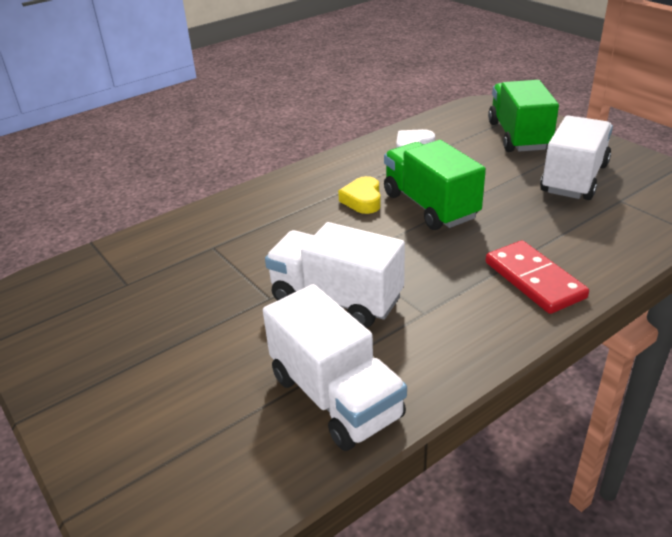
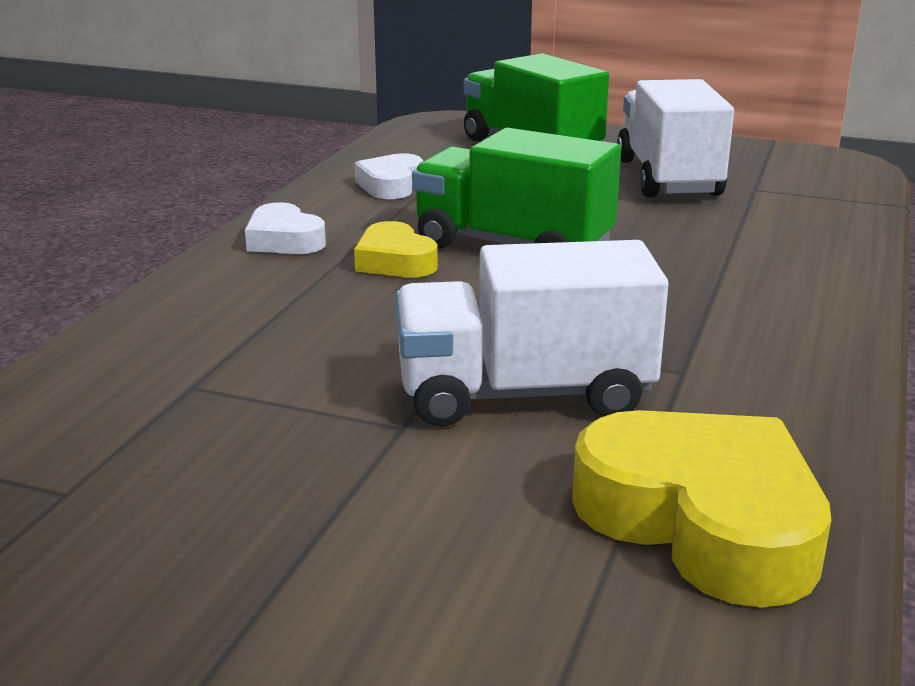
camera: 35 degrees left, 10 degrees down
(327, 172) = (284, 240): none -> white heart
(335, 397) = (703, 522): white truck -> yellow heart
(534, 280) = (774, 293): red domino -> none

